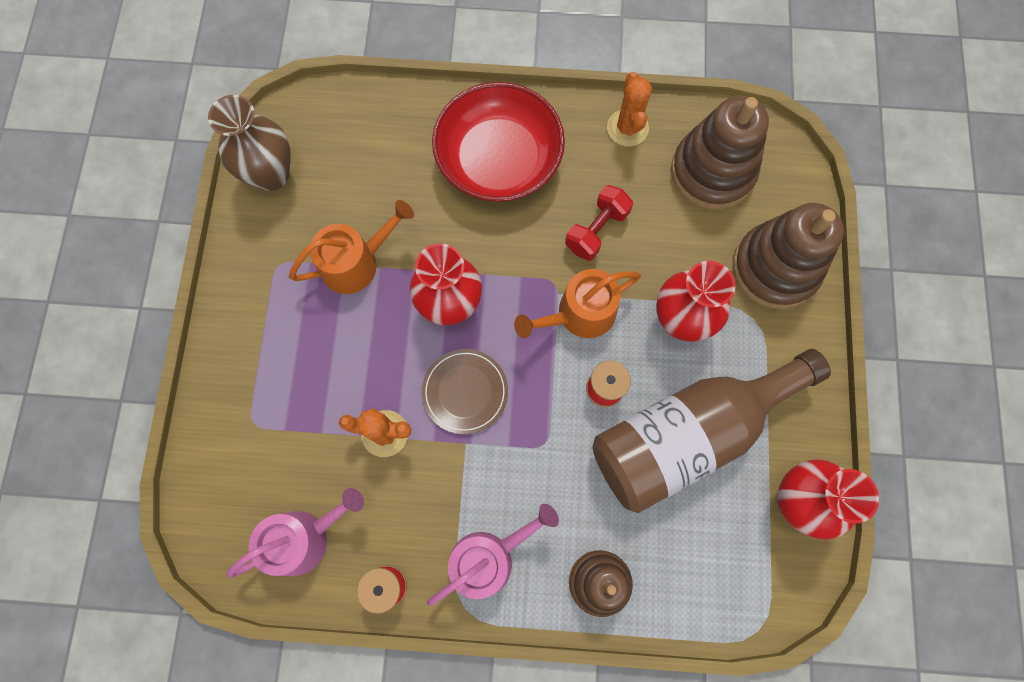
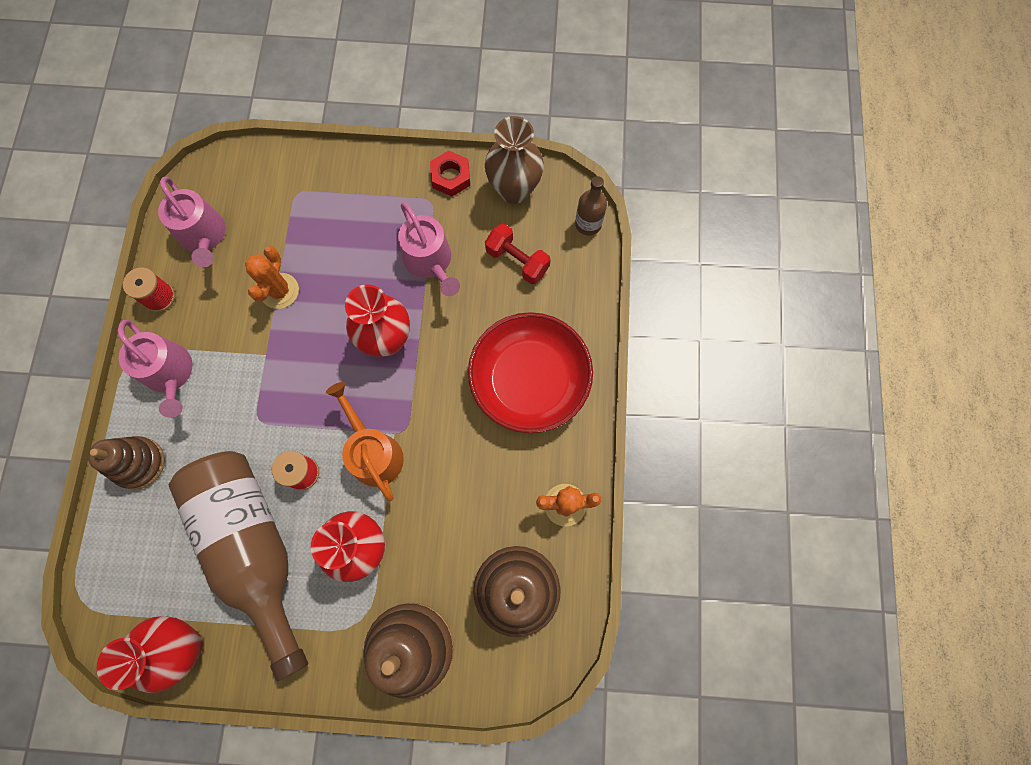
camera: 90 degrees right, 0 degrees up
(248, 243) = (450, 177): none -> red nut
(321, 100) = (588, 224): none -> brown bottle
(356, 262) = (430, 261): orange watering can -> pink watering can
(465, 392) = (309, 353): brown plate -> none
(596, 230) = (455, 470): red dumbbell -> red dumbbell (517, 261)

